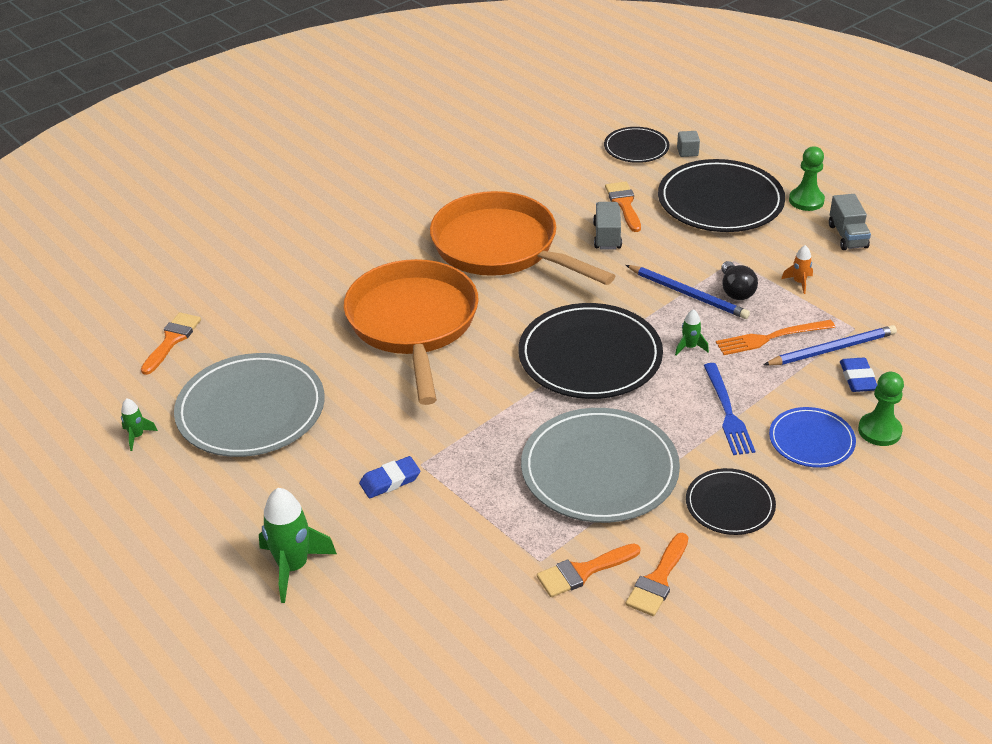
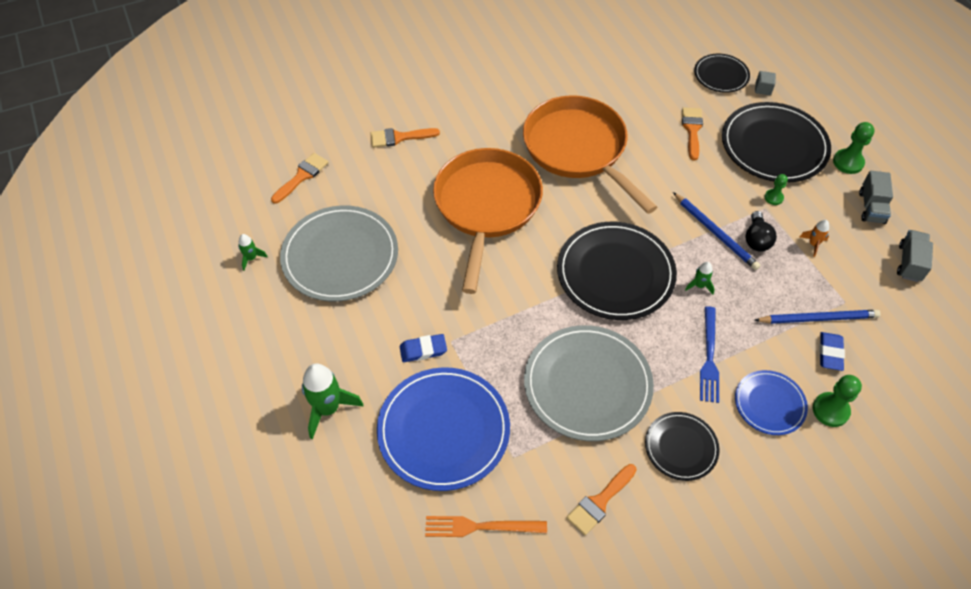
camera: 15 degrees right, 15 degrees up
(445, 554) = (443, 430): none -> blue plate
(583, 572) = (543, 477): orange brush -> orange brush (399, 137)
(607, 236) = (667, 159): grey truck -> grey truck (909, 263)
(739, 248) = (773, 197): none -> green pawn
(771, 338) = (770, 293): orange fork -> orange fork (480, 527)

